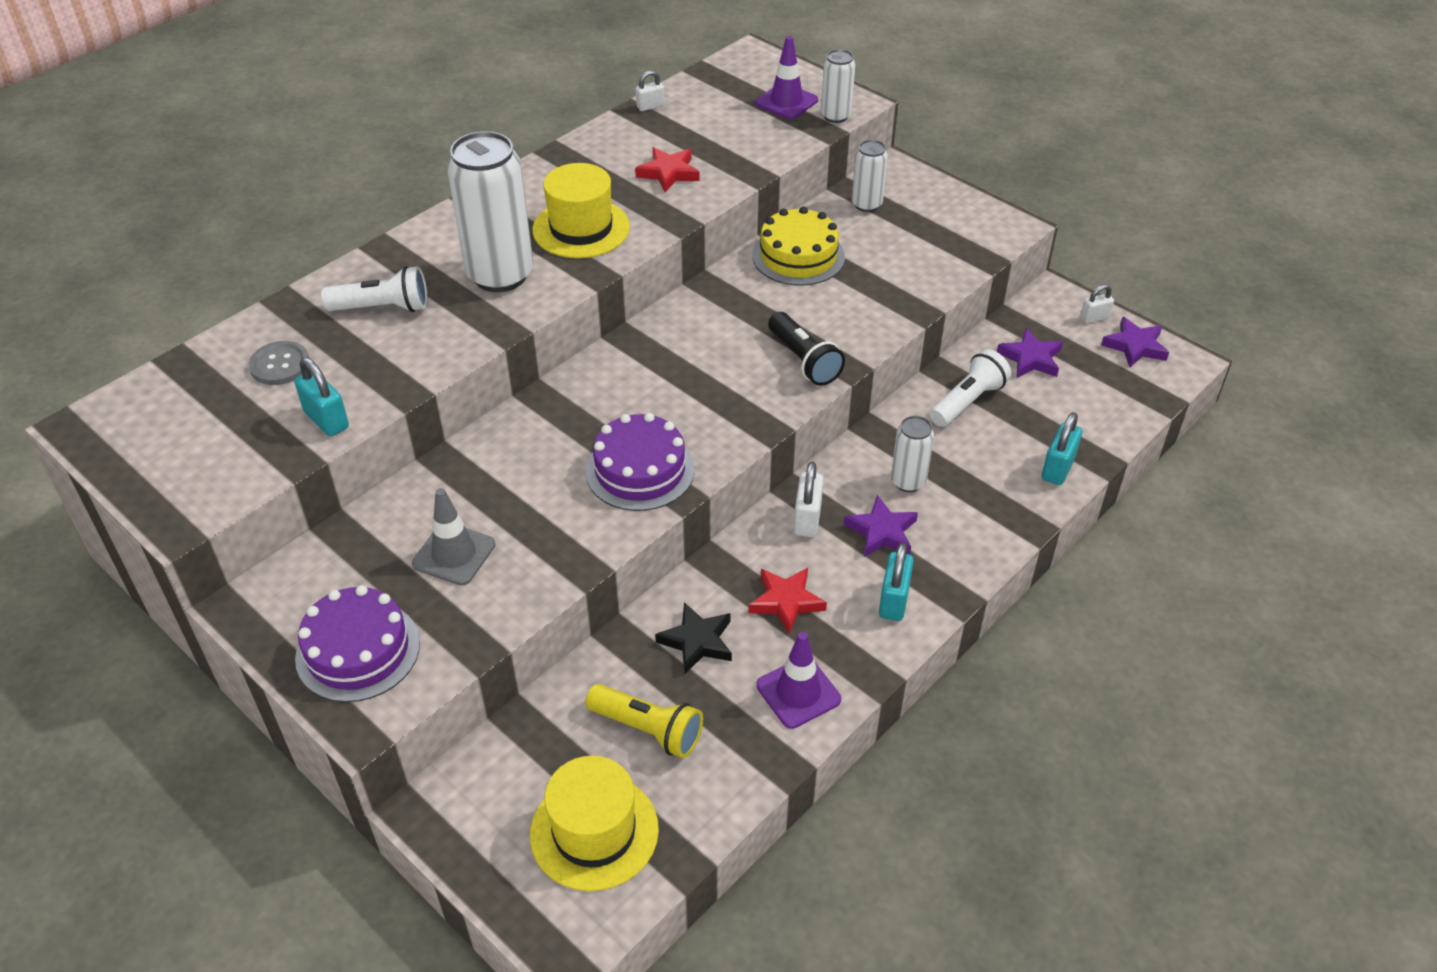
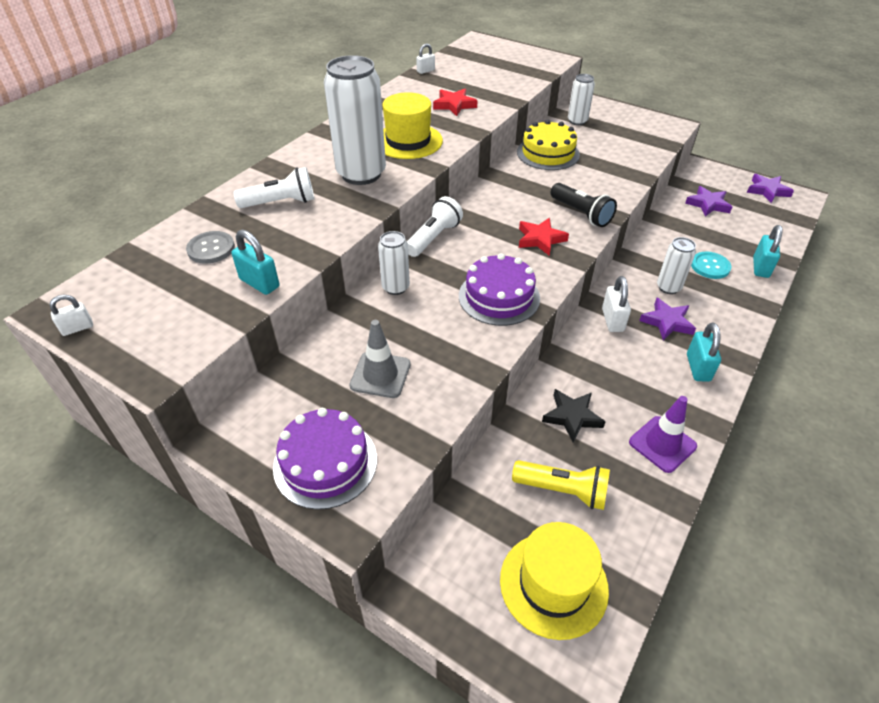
camera: 10 degrees left, 0 degrees up
(786, 102) = (513, 62): purple traffic cone -> none
(786, 601) = (623, 379): red star -> red star (540, 239)
(835, 116) = (548, 67): white can -> white can (395, 287)
(968, 401) = (682, 234): white flashlight -> white flashlight (433, 238)
(984, 457) = (710, 266): none -> turquoise button
(1094, 317) = (734, 177): white padlock -> white padlock (77, 328)

